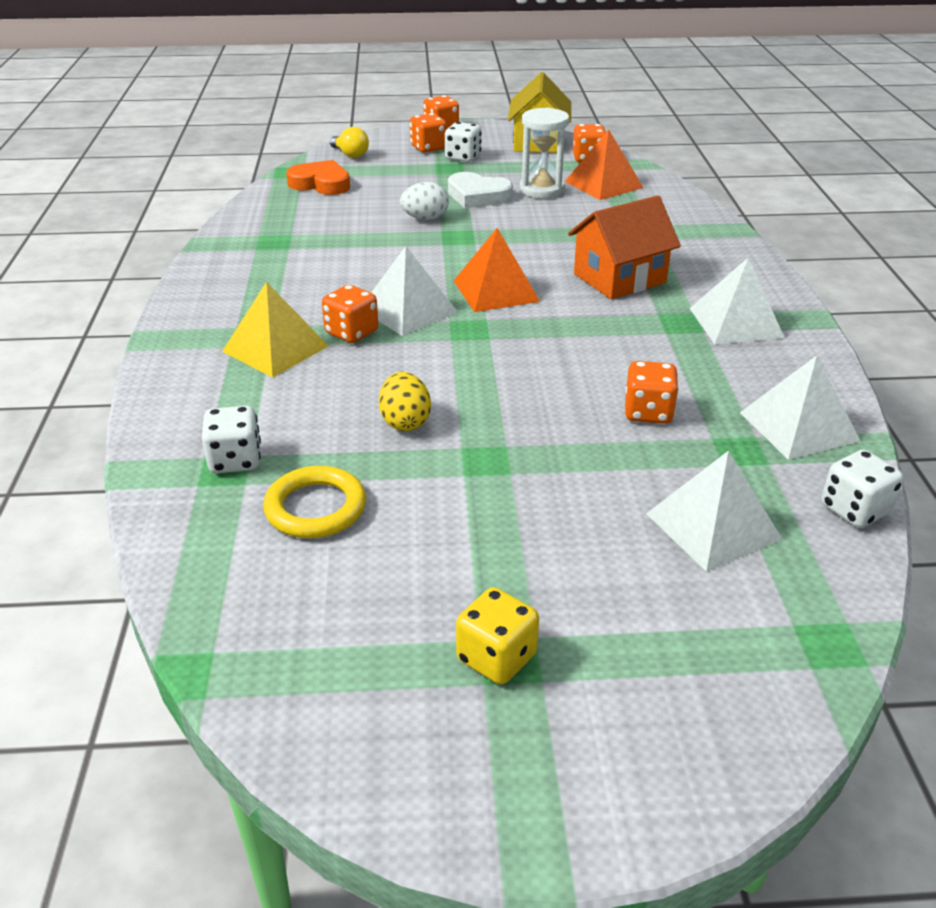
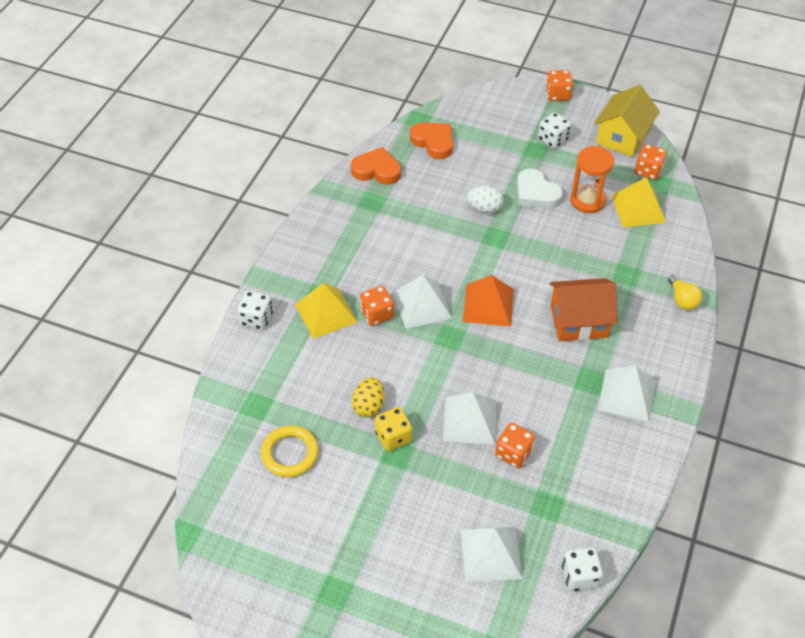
camera: 25 degrees right, 15 degrees up
(235, 460) = (264, 401): white dice -> white dice (256, 319)
(262, 217) = (376, 170): none -> orange heart
(350, 154) = (472, 110): yellow light bulb -> yellow light bulb (682, 299)
(428, 148) = (533, 119): orange dice -> none
(496, 657) = (328, 588): yellow dice -> yellow dice (393, 437)
(542, 190) = (587, 200): white hourglass -> orange hourglass
(603, 184) = (638, 208): orange pyramid -> yellow pyramid
(799, 426) = (597, 501): white pyramid -> white pyramid (470, 420)

